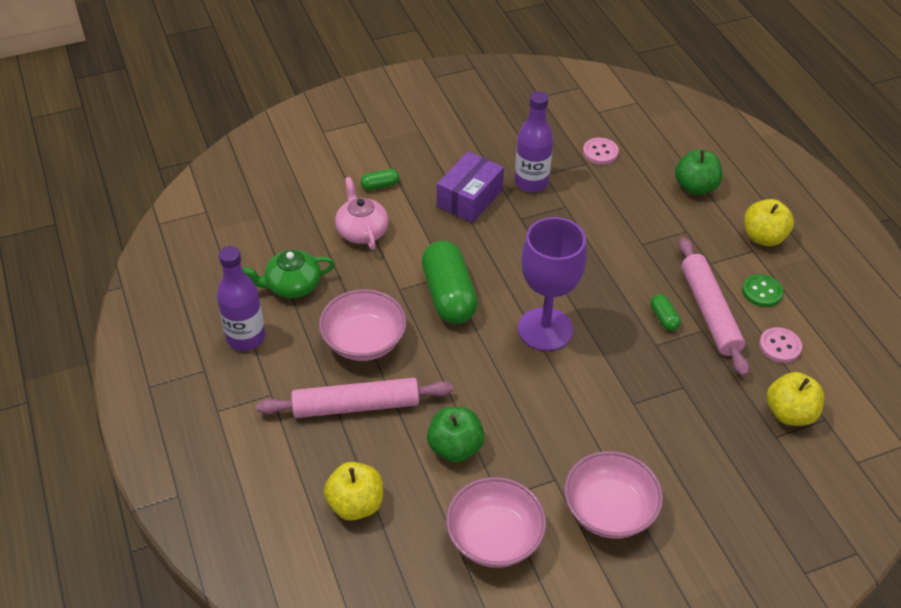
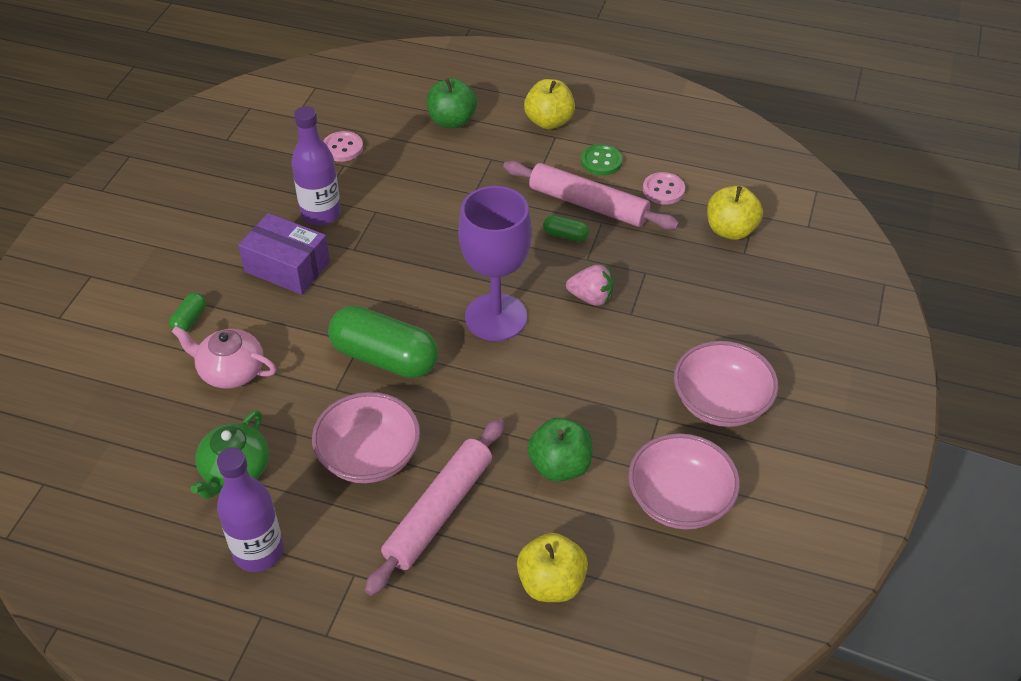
camera: 50 degrees left, 0 degrees up
(469, 198) = (287, 267): purple box -> purple box turned 45 degrees counterclockwise
(622, 370) = (591, 298): none -> pink strawberry

